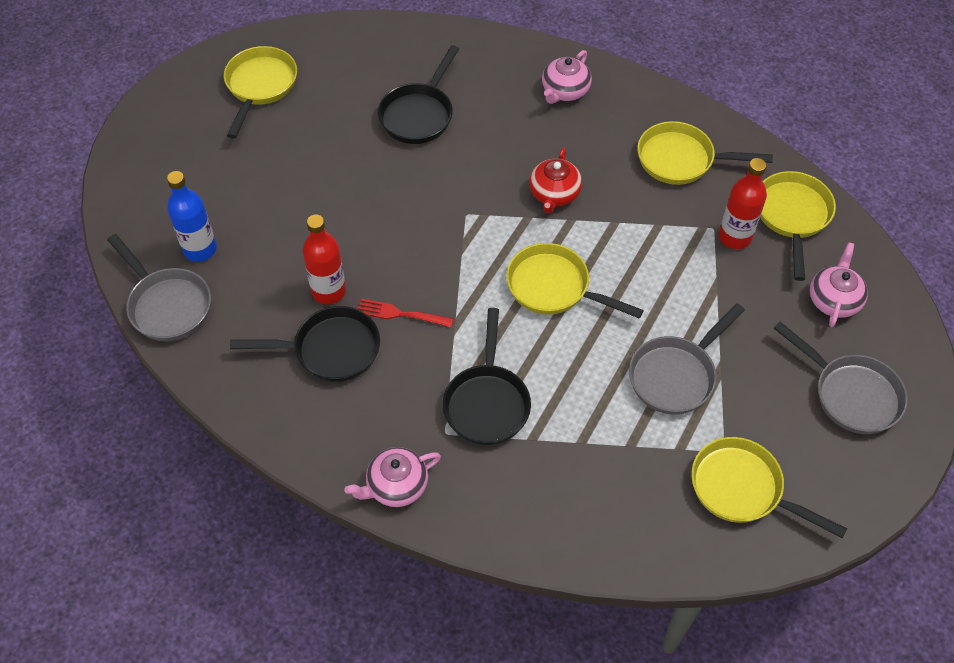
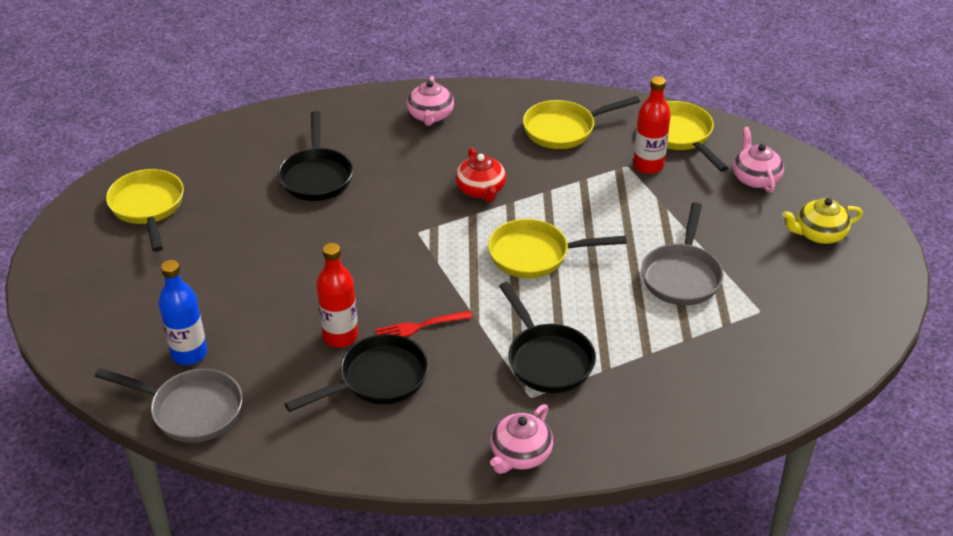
camera: 30 degrees left, 15 degrees down
(742, 489) = (795, 330): yellow pan -> none
(851, 394) = (818, 234): grey pan -> yellow teapot

